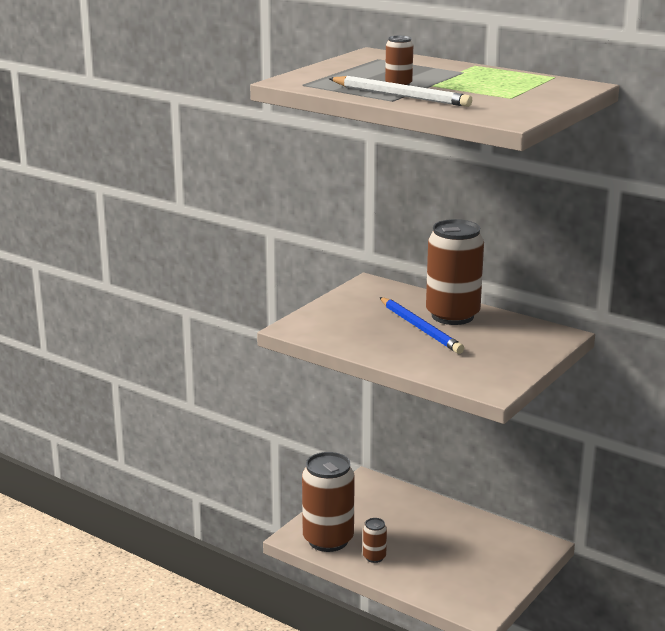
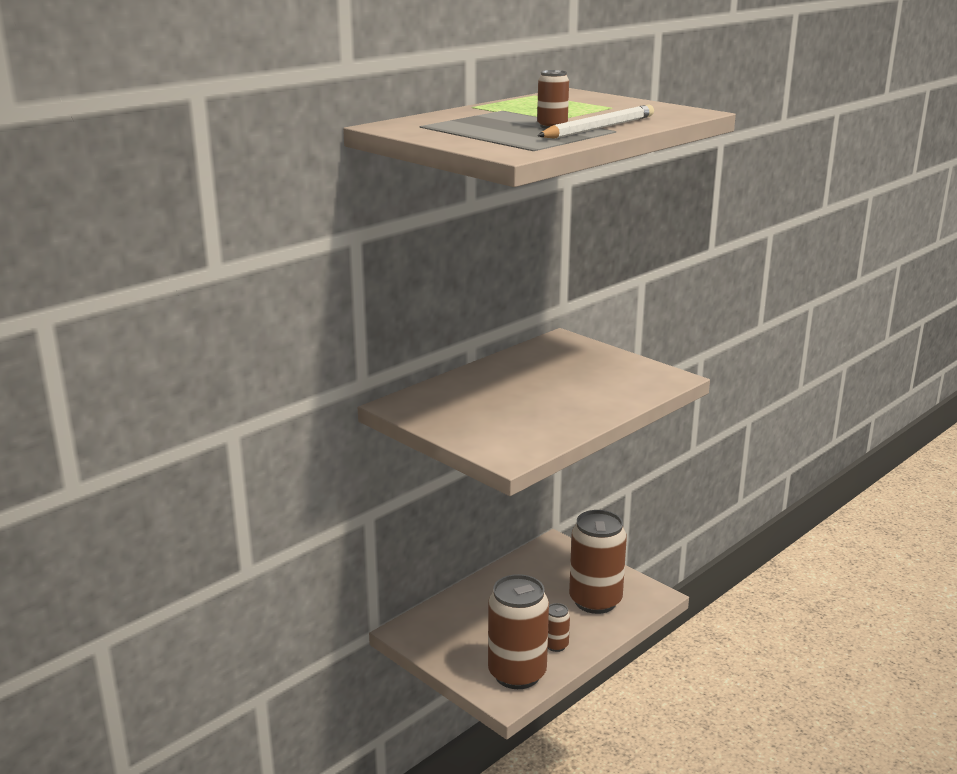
camera: 80 degrees left, 0 degrees up
(420, 328) = (530, 392): blue pencil -> none
(452, 316) = (504, 375): brown can -> brown can (595, 601)

